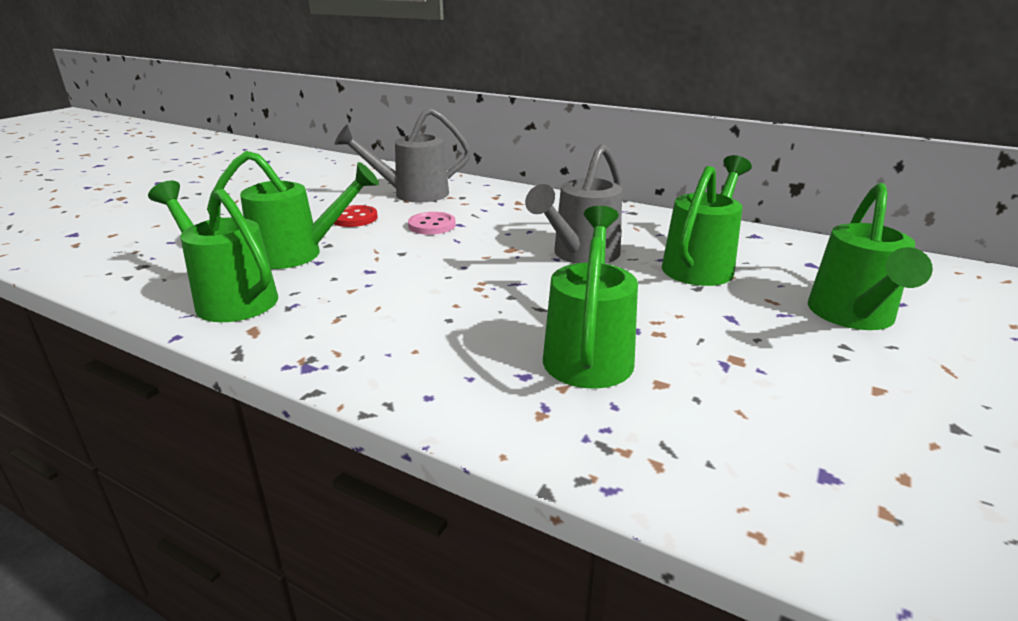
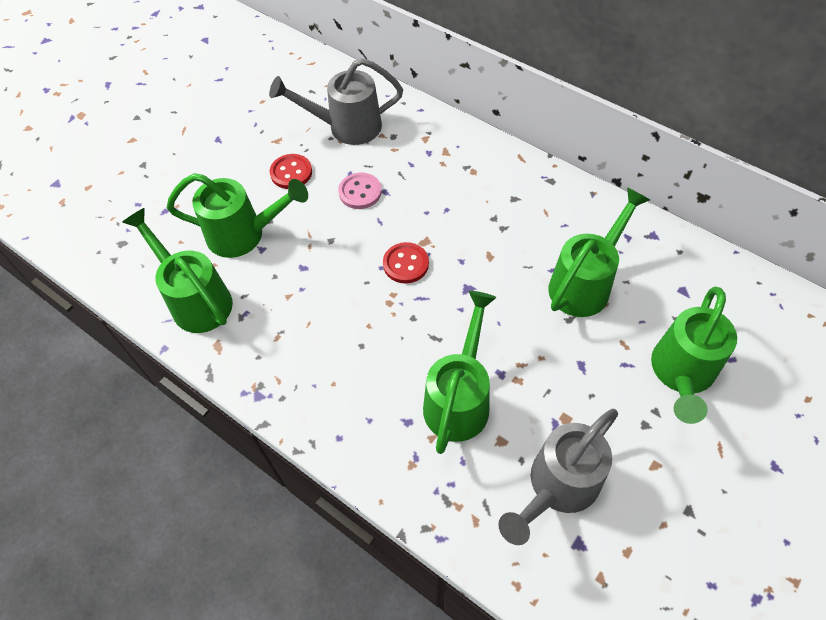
camera: 10 degrees right, 30 degrees up
(492, 263) = (406, 264): none -> red button
(580, 255) = (483, 257): grey watering can -> grey watering can (557, 487)

